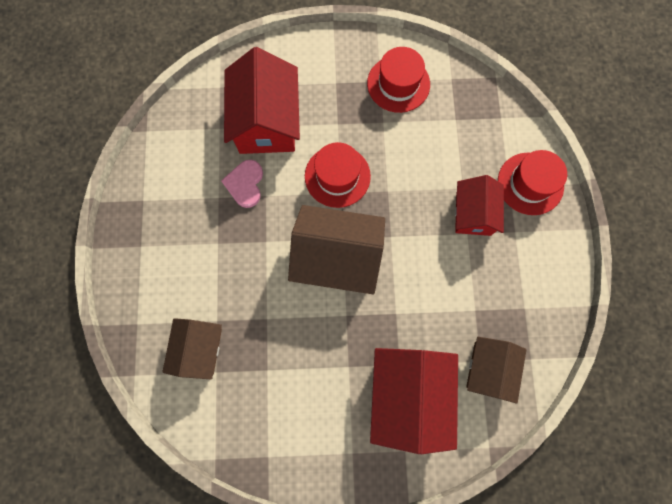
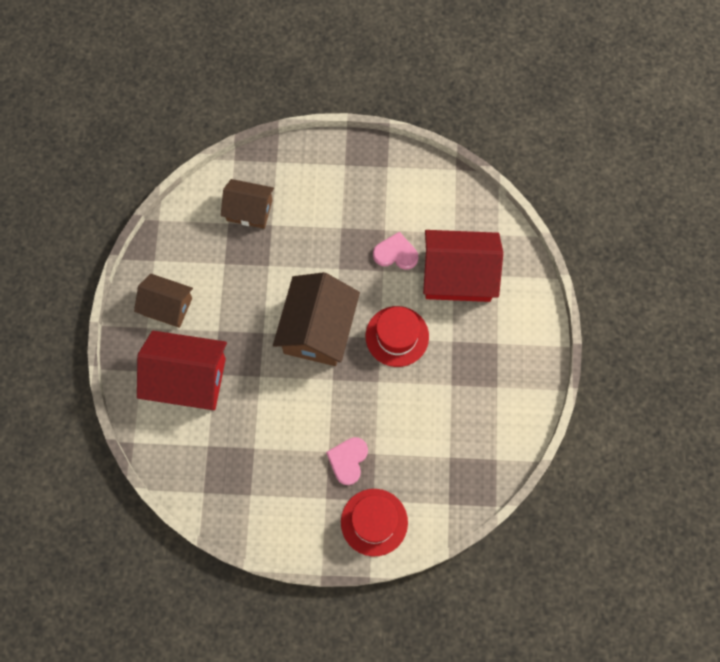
camera: 95 degrees right, 5 degrees down
(398, 84) = (493, 404): red hat -> none
(473, 213) = (348, 460): red house -> pink heart
(489, 369) = (200, 452): brown house -> brown house (167, 306)

